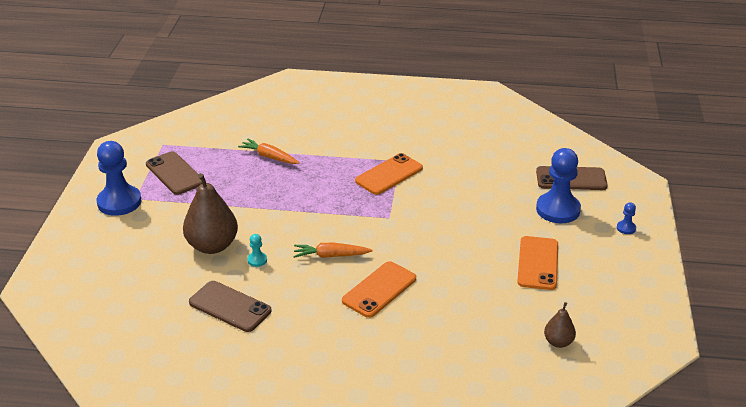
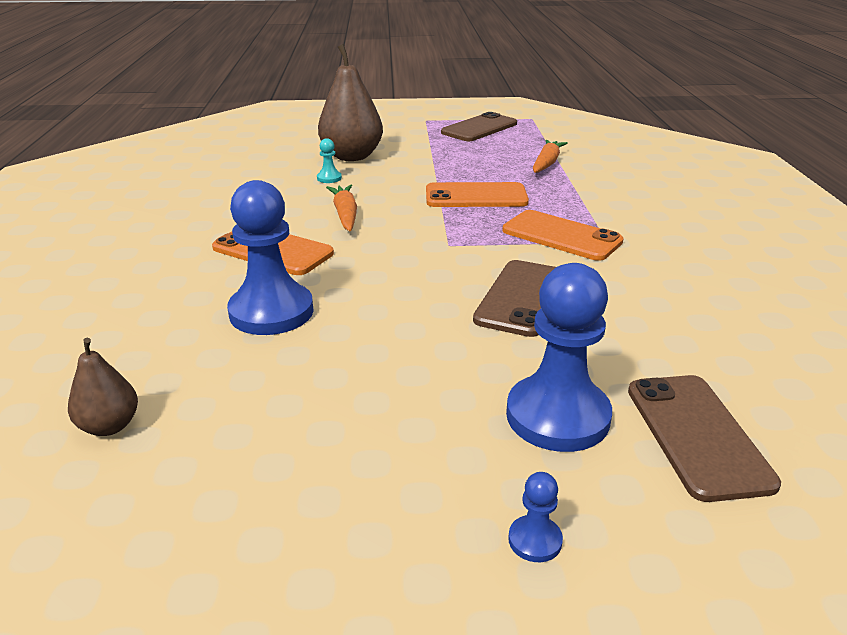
camera: 80 degrees right, 5 degrees down
(119, 202) = (415, 115): blue pawn -> blue pawn (271, 312)
(230, 307) = (242, 175): brown phone -> brown phone (522, 298)
(538, 263) = (357, 393): orange phone -> orange phone (476, 196)

